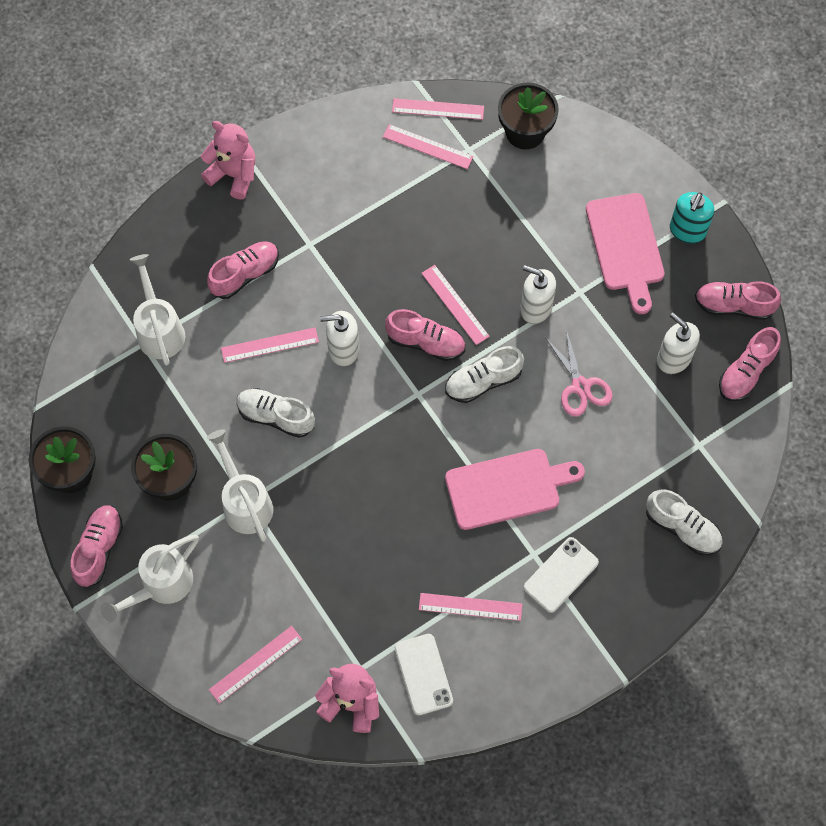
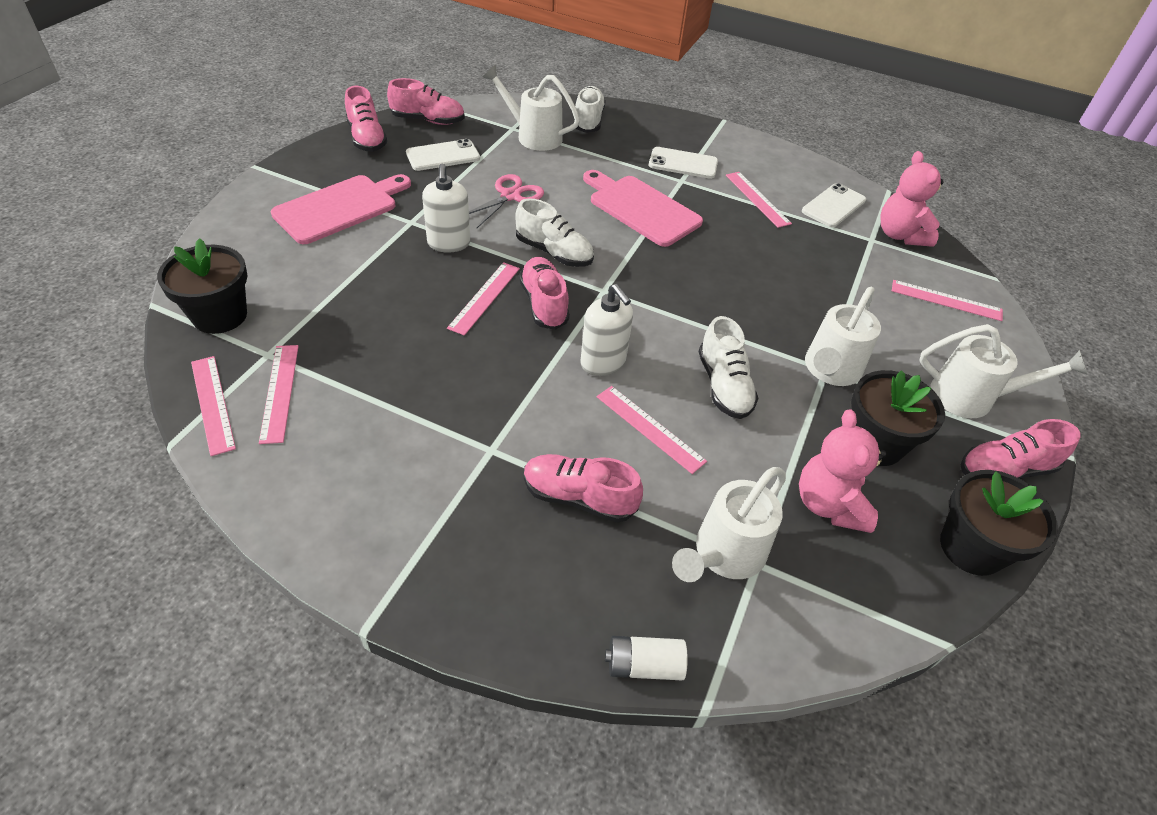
camera: 125 degrees left, 20 degrees down
(129, 251) = (644, 665): none -> white battery
(233, 174) = (432, 591): pink teddy bear -> pink teddy bear (829, 504)
(673, 358) = (443, 156): white soap dispenser -> white phone
(674, 457) = (533, 136): none -> white watering can
(687, 231) = (299, 178): turquoise soap dispenser -> none

